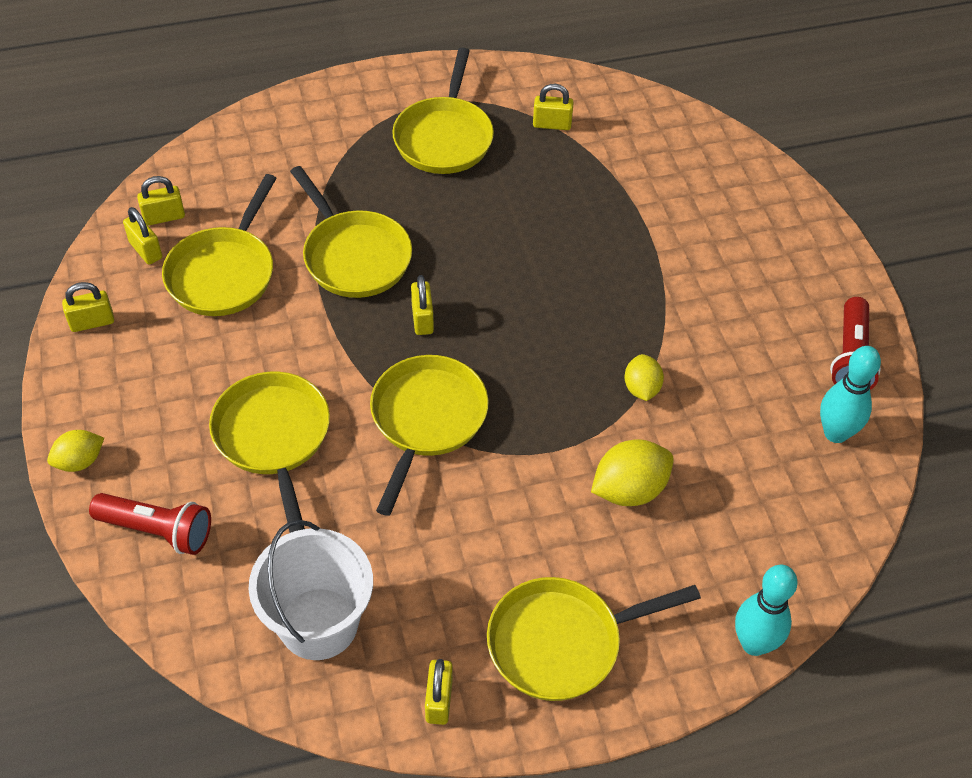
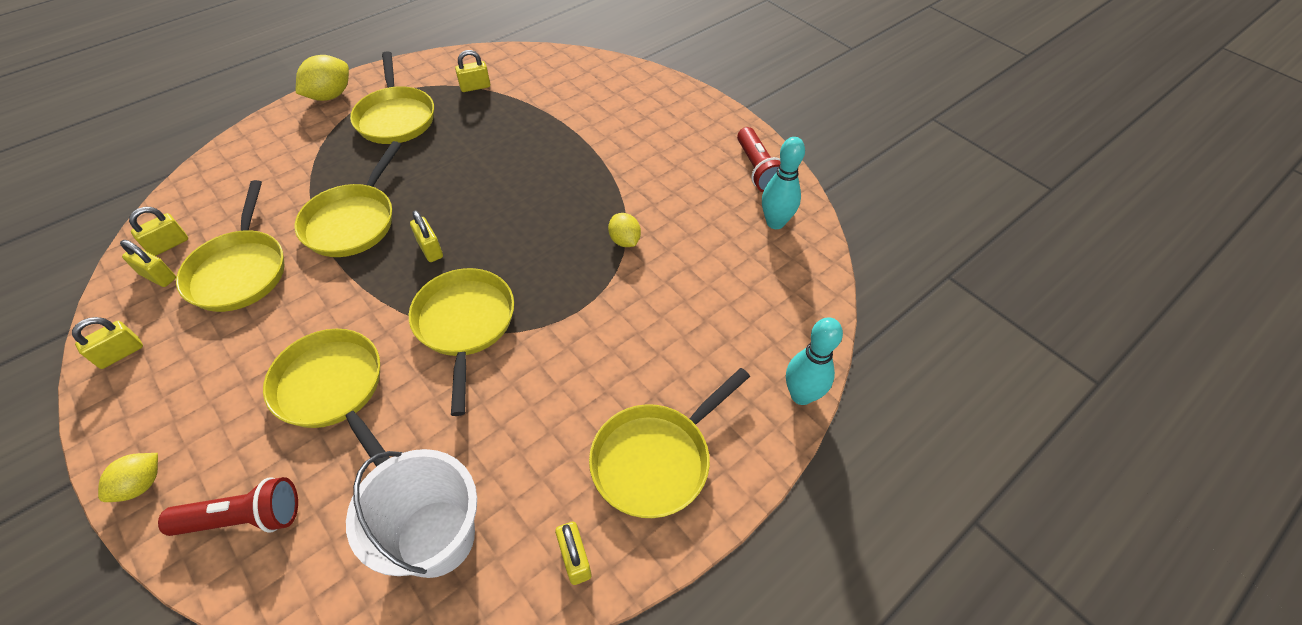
camera: 25 degrees left, 0 degrees up
(354, 256) = (353, 221): yellow pan -> yellow pan turned 75 degrees clockwise
(629, 490) = (651, 317): yellow lemon -> yellow lemon (330, 96)

